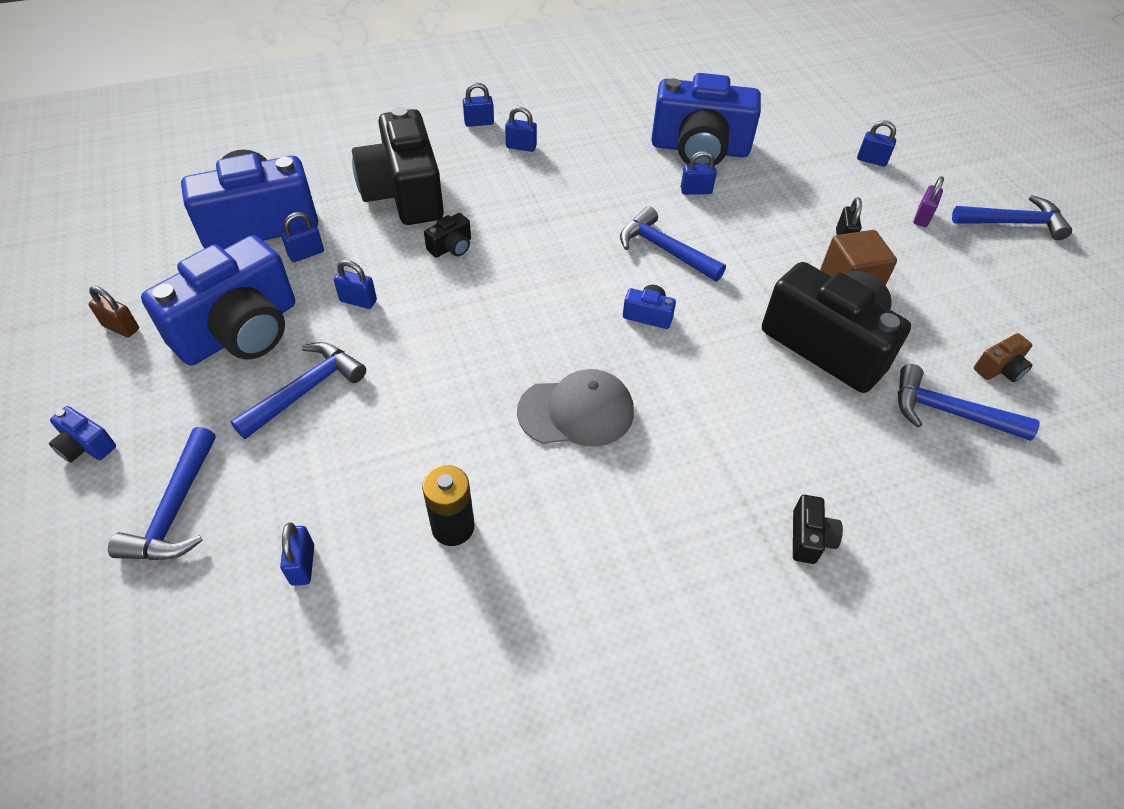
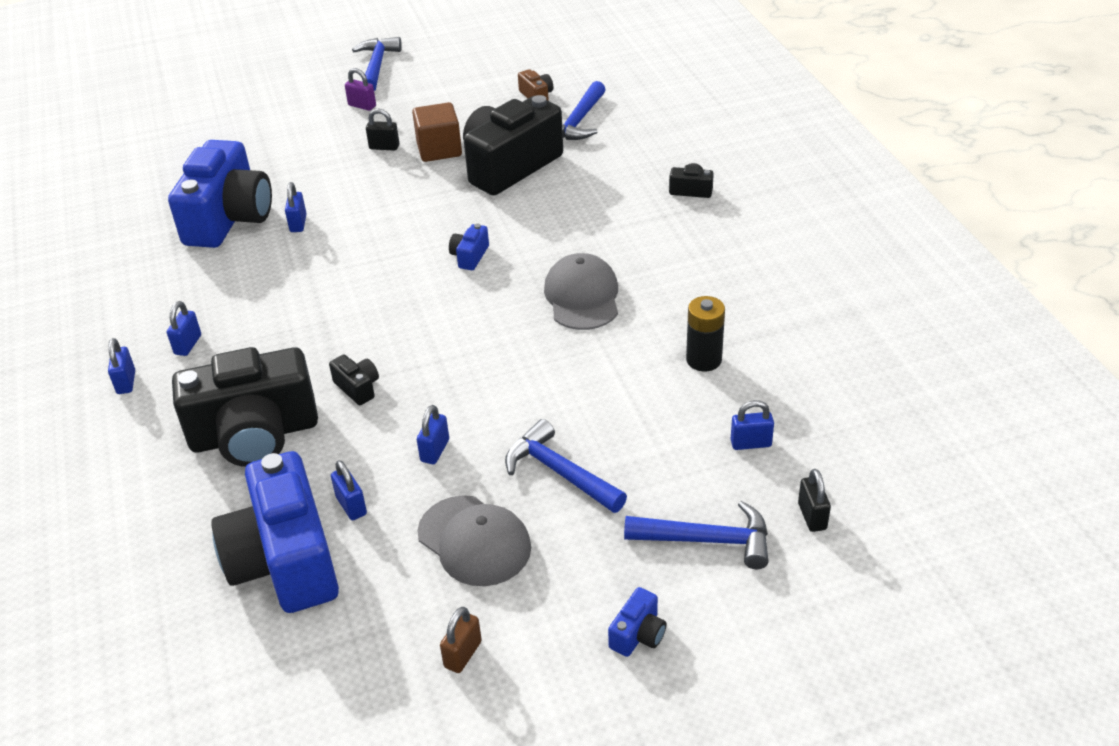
camera: 85 degrees left, 10 degrees down
(172, 617) = (812, 516): none -> black padlock
(240, 331) = (474, 541): blue camera -> grey cap
(664, 249) = (383, 245): blue hammer -> none
(871, 160) = (275, 121): blue padlock -> none

